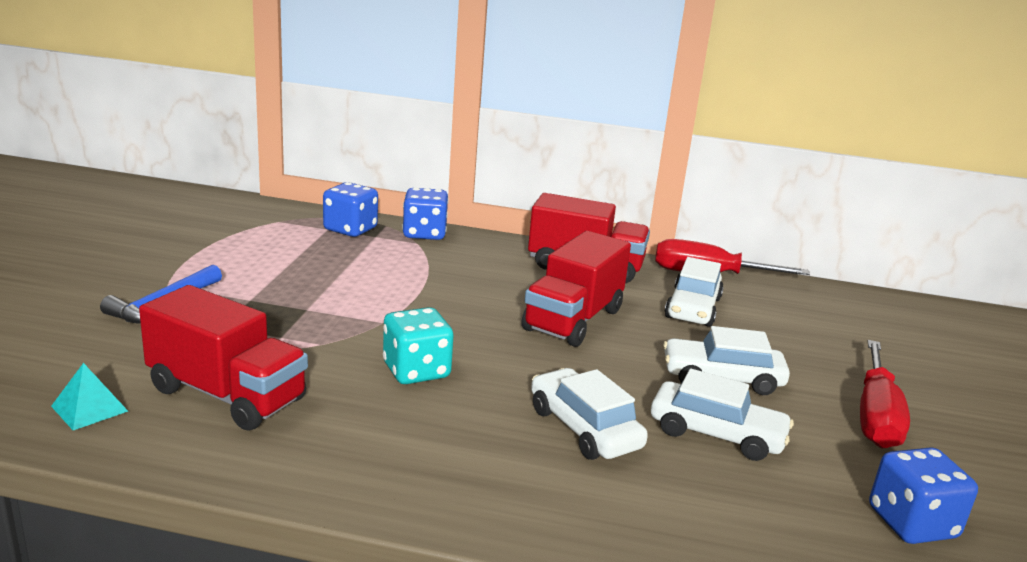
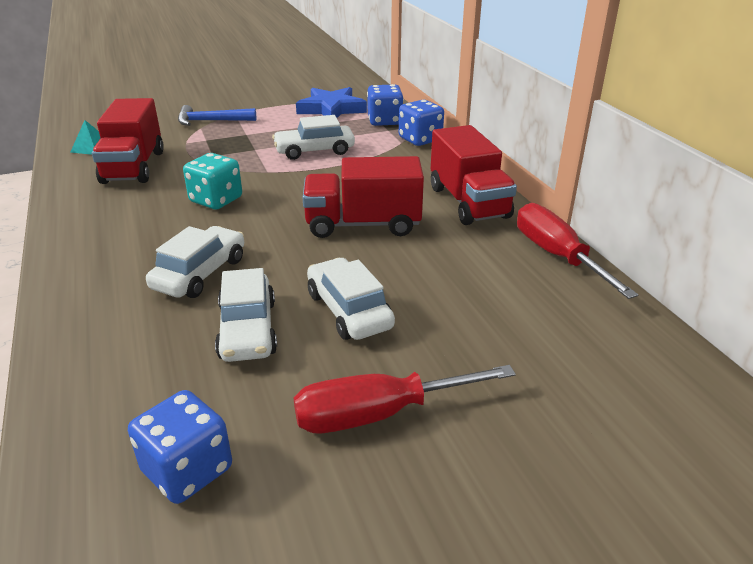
camera: 60 degrees right, 10 degrees up
(266, 237) = (331, 109): none -> blue star
(692, 308) = (468, 265): white car -> white car (314, 151)

